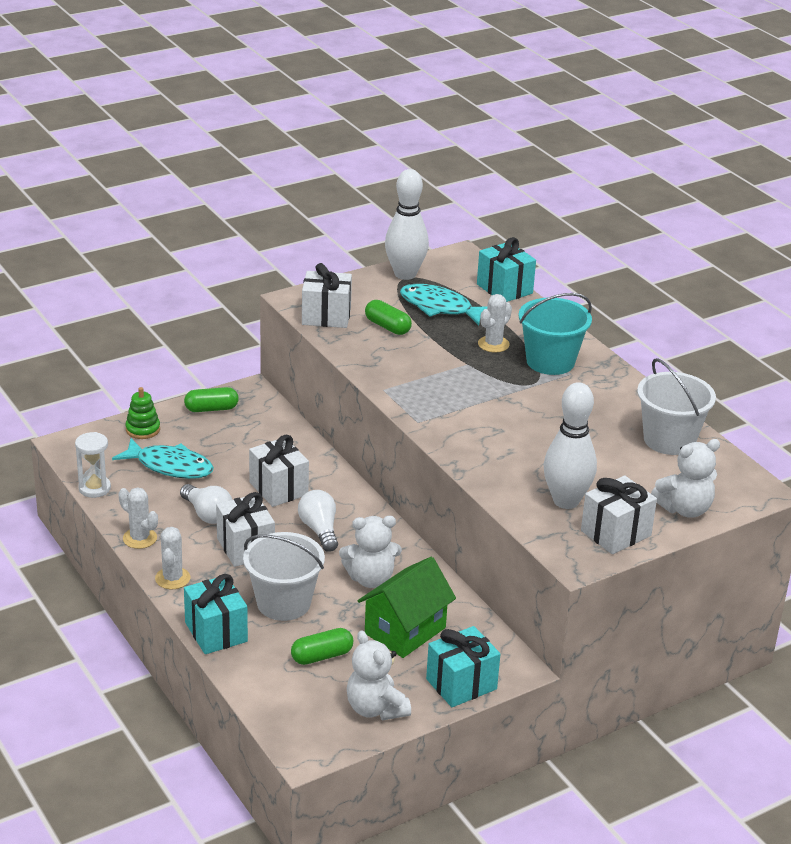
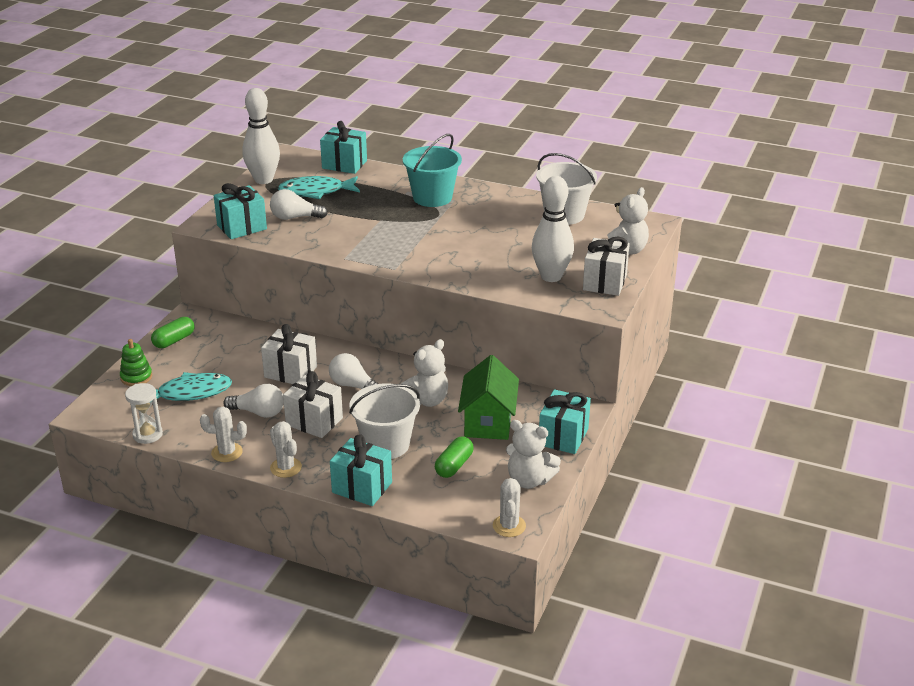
camera: 35 degrees left, 0 degrees up
(326, 316) = (242, 227): white gift -> turquoise gift
(387, 327) = (295, 217): green capsule -> white light bulb
(493, 344) = (382, 201): white cactus -> white cactus (509, 526)

